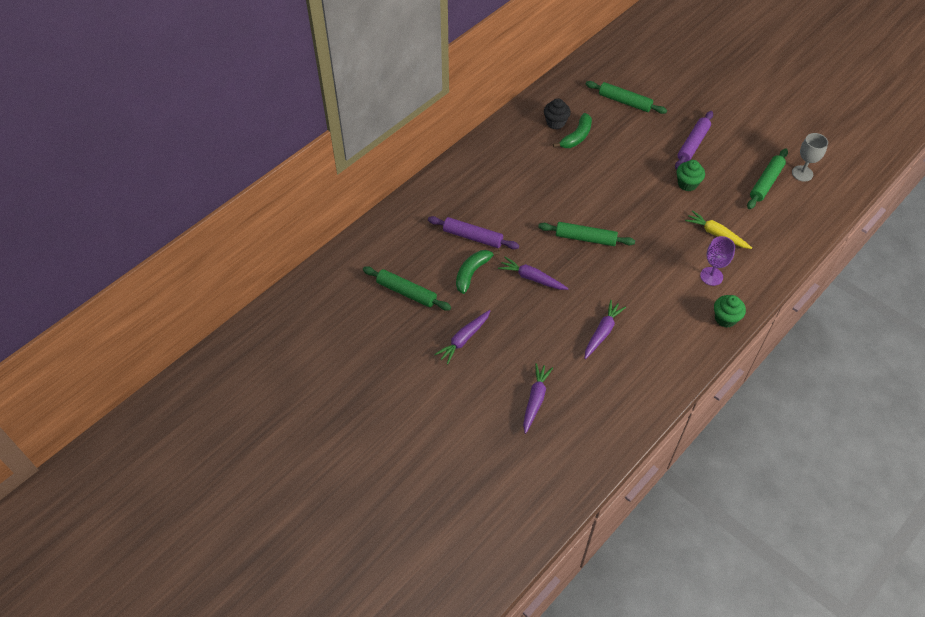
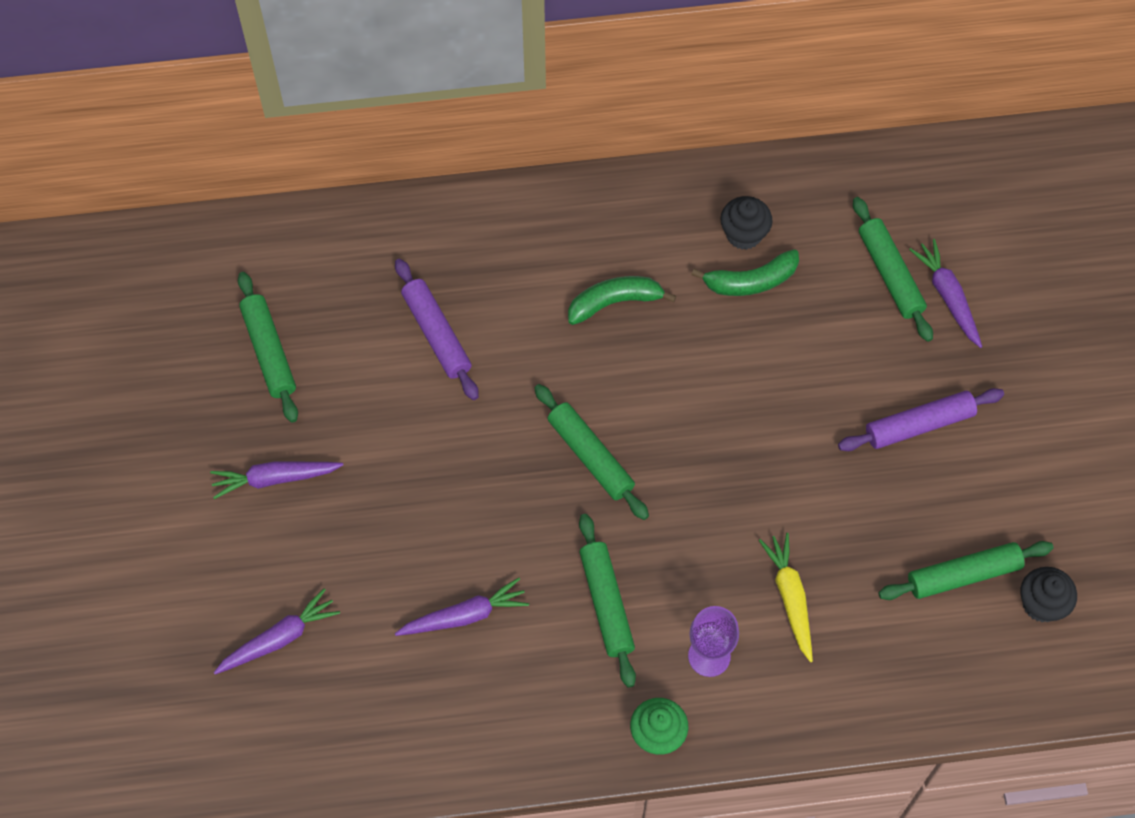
camera: 40 degrees right, 10 degrees up
(472, 273) = (382, 389): green banana -> green banana (615, 302)
(532, 278) = (453, 459): purple carrot -> purple carrot (947, 296)
(652, 286) = (606, 603): none -> green rolling pin
(687, 184) = (836, 484): green cupcake -> none
(802, 173) = (1041, 604): grey goblet -> black cupcake

